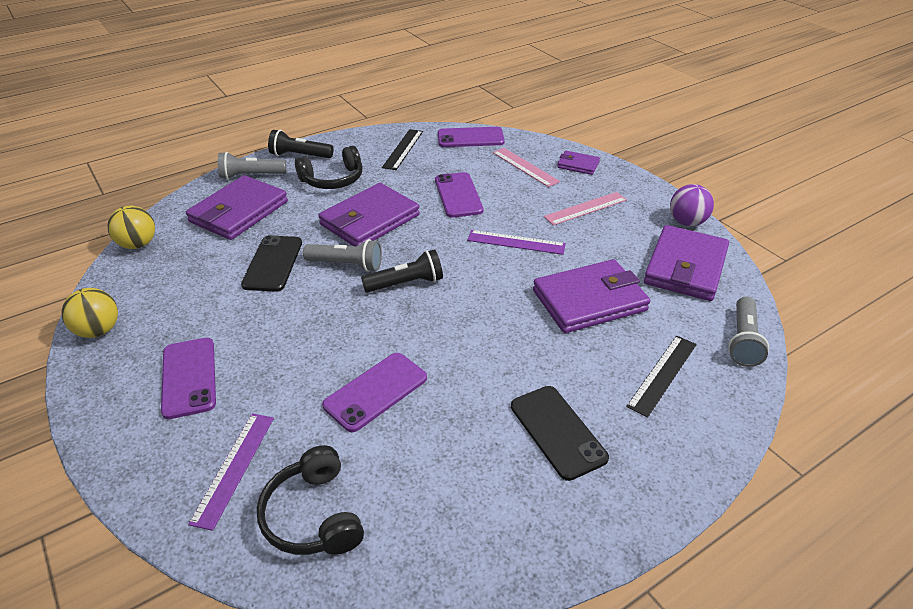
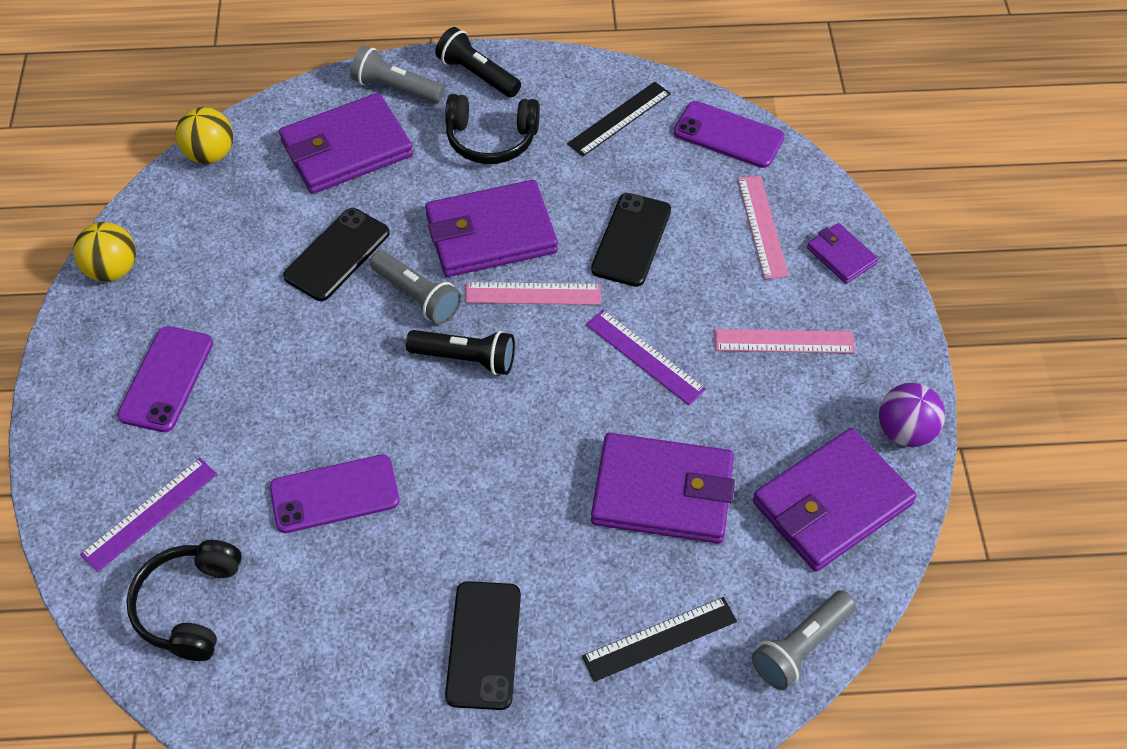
camera: 30 degrees right, 15 degrees up
(421, 238) = (533, 293): none -> pink ruler
(458, 195) = (631, 240): purple phone -> black phone

